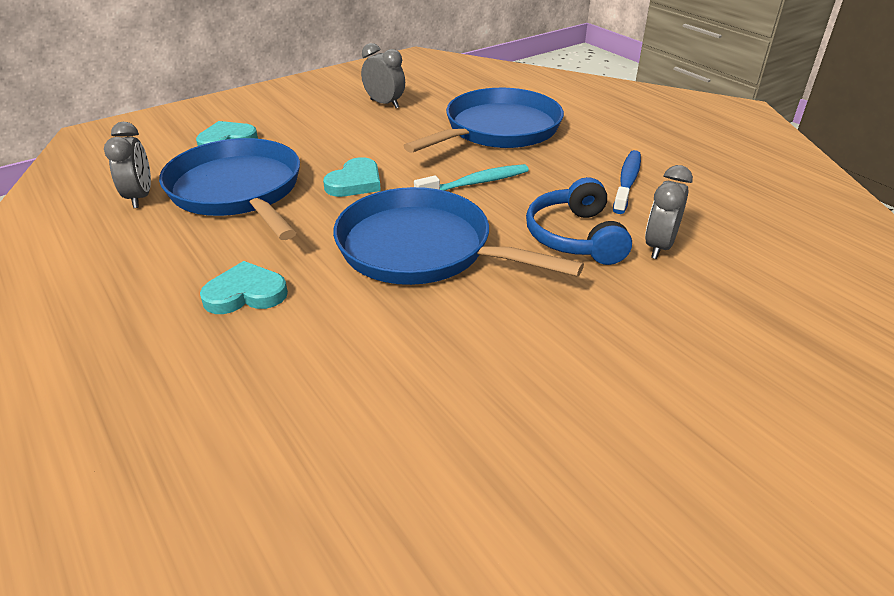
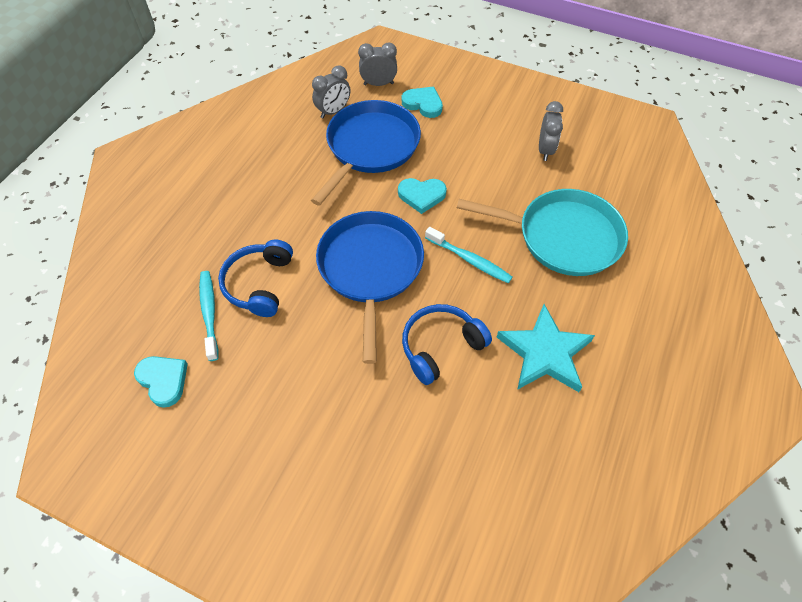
camera: 60 degrees right, 20 degrees up
(245, 293) = (279, 213): turquoise heart -> turquoise heart (163, 380)
(349, 351) = (259, 284): none -> blue headphones
(350, 425) = (209, 313): none -> turquoise toothbrush
(498, 129) = (563, 237): blue pan -> turquoise pan
(627, 182) = (545, 353): blue toothbrush -> turquoise star
(659, 246) = (463, 402): grey clock -> grey clock (378, 84)

